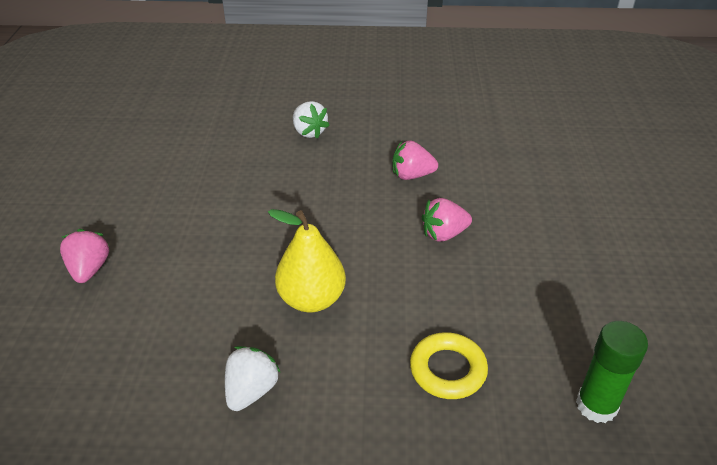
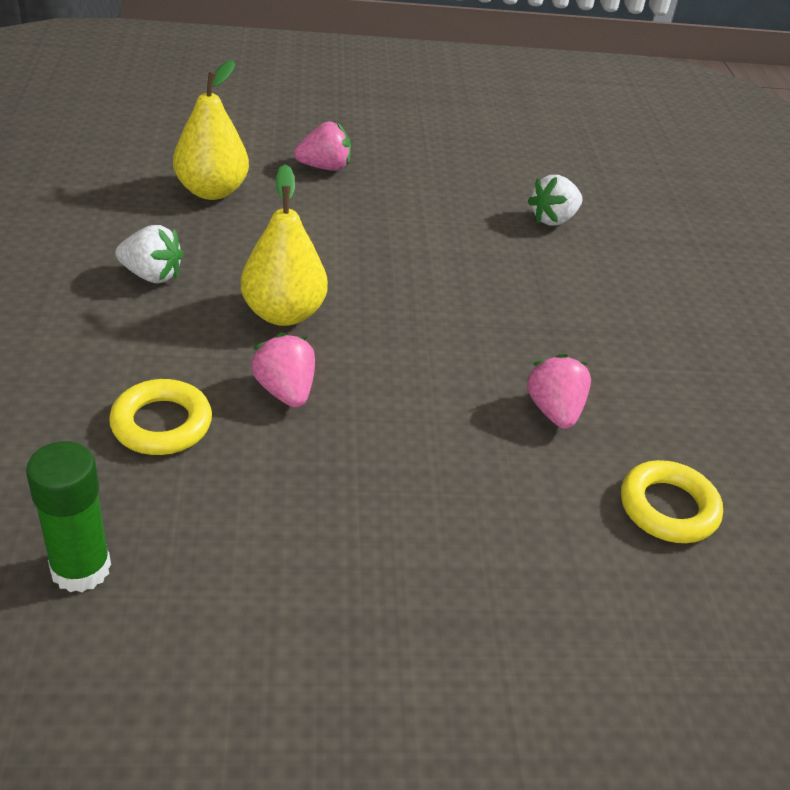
camera: 80 degrees right, 0 degrees up
(111, 352) = (212, 191): none -> yellow pear
(309, 132) = (628, 307): white strawberry -> white strawberry (553, 219)
(444, 234) = (419, 438): pink strawberry -> pink strawberry (285, 391)
(484, 146) = (668, 508): none -> yellow ring

